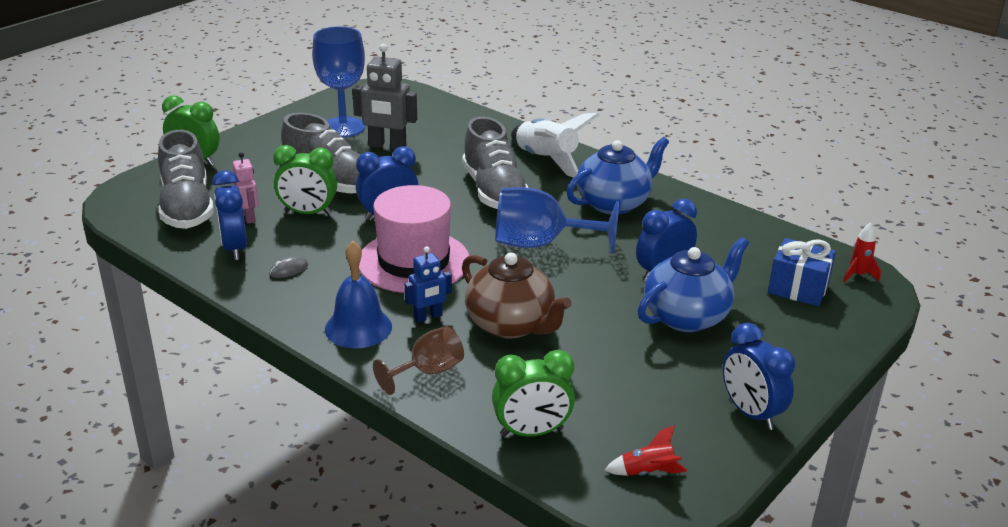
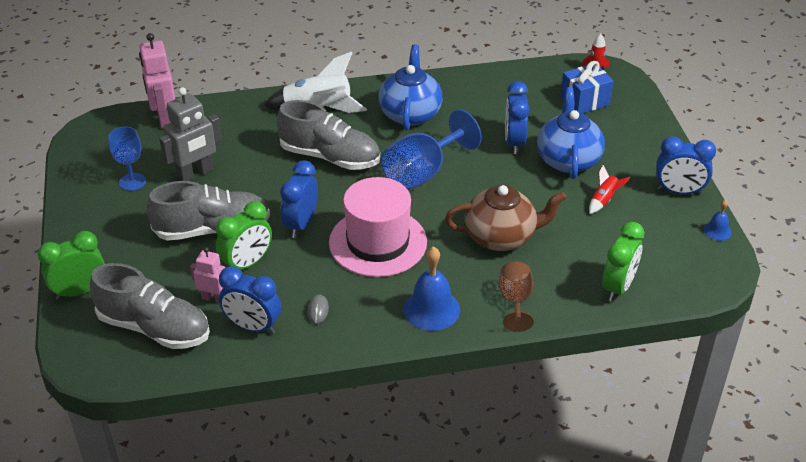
camera: 50 degrees left, 10 degrees up
(343, 127) = (132, 182): blue goblet -> blue goblet, size x0.60
(428, 317) = (453, 269): blue robot -> none
(435, 106) = (164, 118): none -> pink robot
(647, 472) = (694, 261): red rocket -> red rocket (604, 200)
(725, 470) = (717, 231): none -> blue bell

